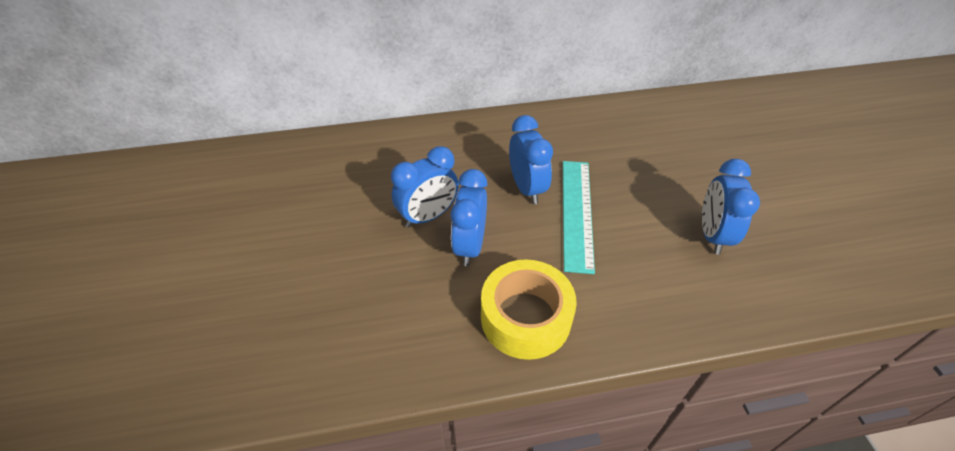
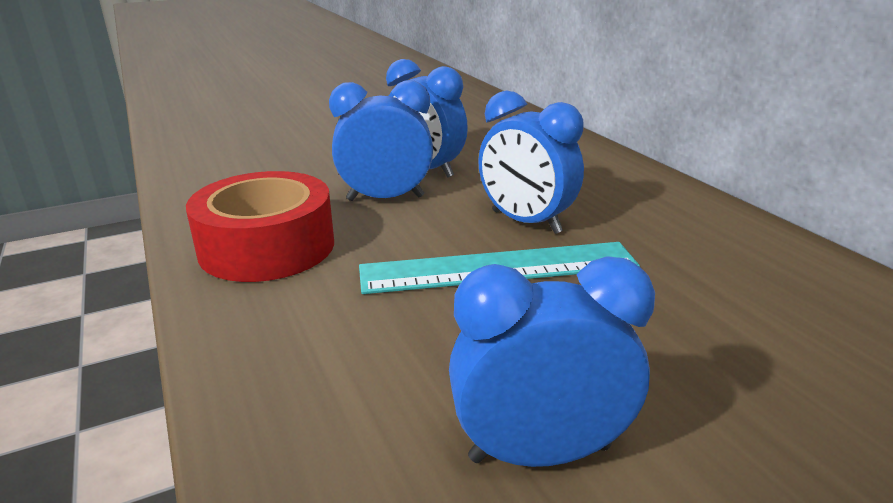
camera: 75 degrees right, 20 degrees down
(525, 317) = (267, 246): yellow tape -> red tape
(527, 188) = (525, 222): blue clock -> blue clock turned 75 degrees clockwise

